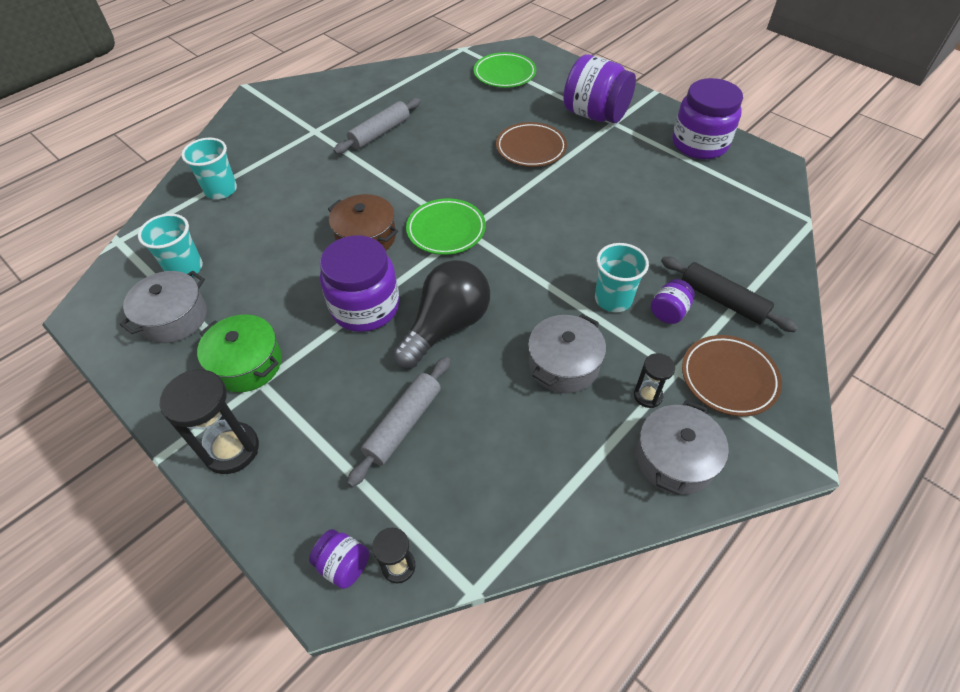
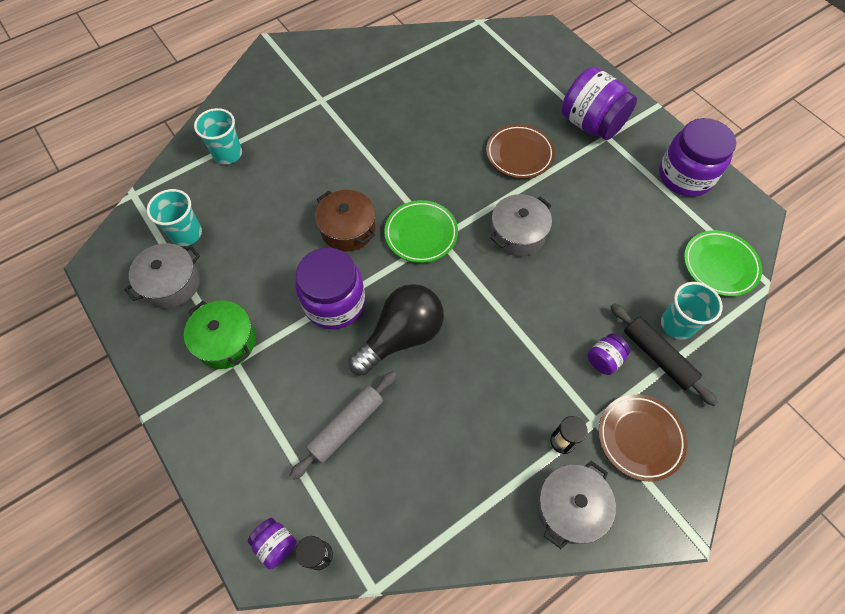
camera: 10 degrees right, 10 degrees up
(231, 449) = (202, 421): black hourglass -> none
(380, 133) = (381, 112): grey rolling pin -> none
(504, 74) = (513, 60): green plate -> green plate (719, 265)
(563, 364) = (496, 395): grey pot -> grey pot (517, 233)
(613, 299) = (556, 336): turquoise cup -> turquoise cup (677, 324)

